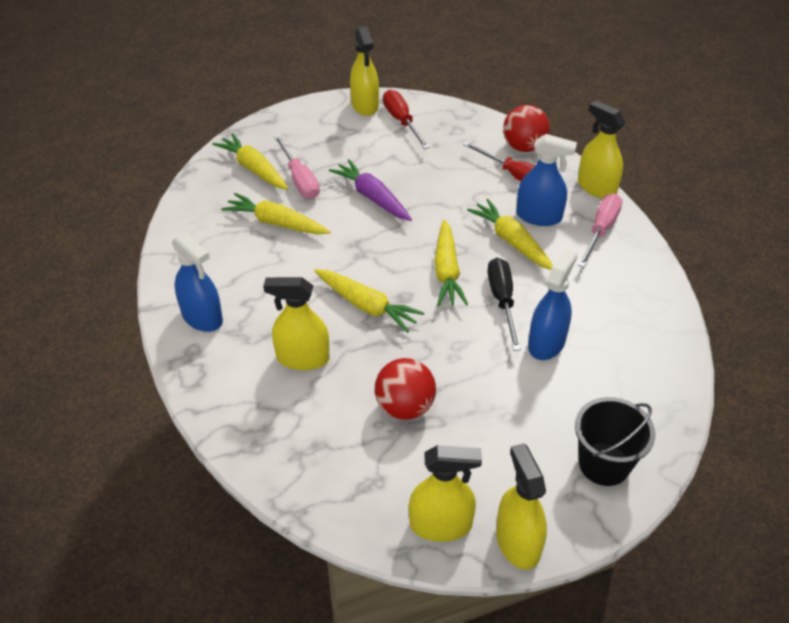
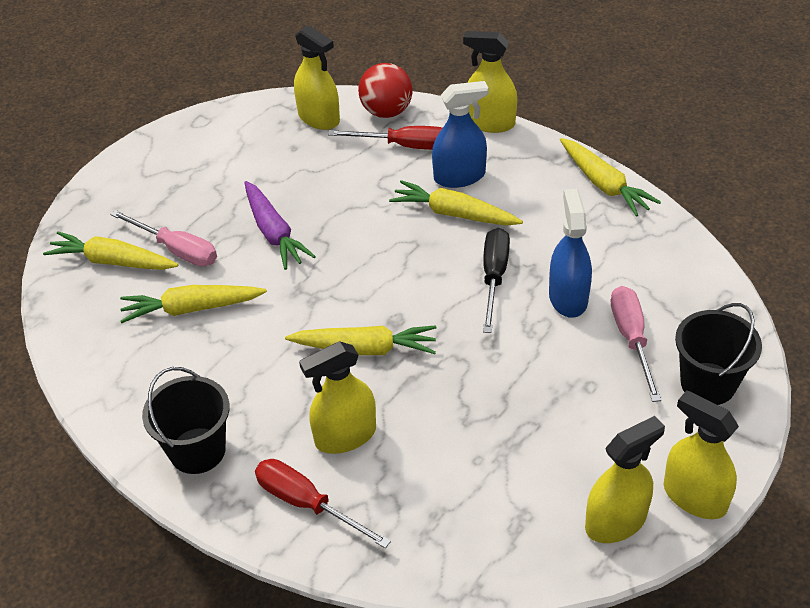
camera: 30 degrees left, 0 degrees up
(202, 317) = (197, 450): blue spray bottle -> black bucket
(365, 105) = (180, 137): yellow spray bottle -> yellow spray bottle (319, 118)
(372, 197) = (274, 233): purple carrot -> purple carrot turned 135 degrees counterclockwise
(402, 121) = (236, 138): red screwdriver -> red screwdriver (307, 504)
(405, 407) = (489, 429): red ball -> none
(447, 271) = (416, 274): yellow carrot -> yellow carrot (604, 185)
(502, 301) = (494, 277): black screwdriver -> black screwdriver turned 45 degrees clockwise
(601, 230) = (528, 164): pink screwdriver -> pink screwdriver (631, 339)

